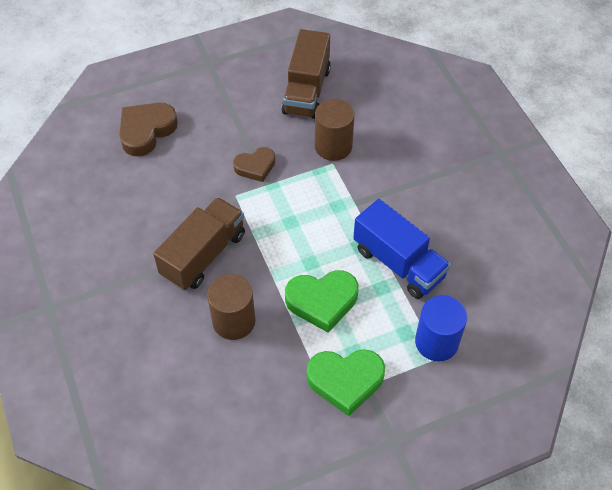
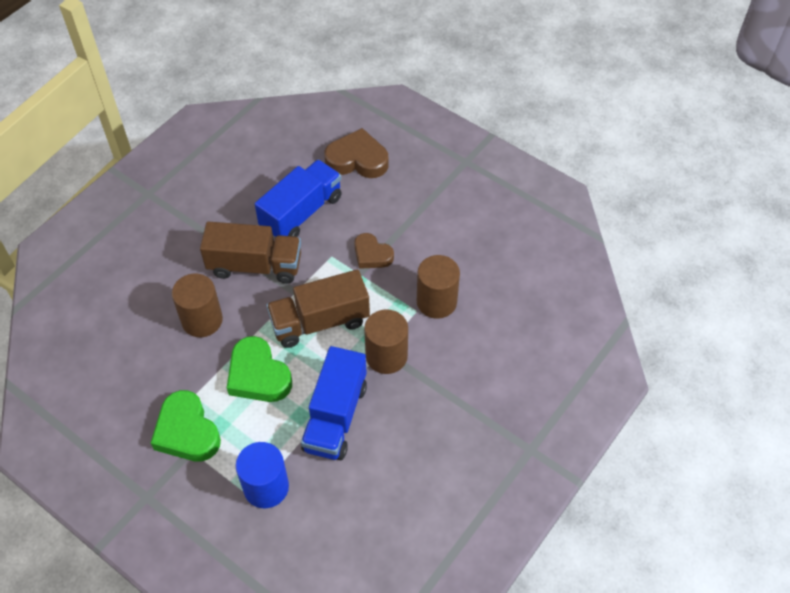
camera: 60 degrees right, 0 degrees up
(171, 196) = (301, 212): none -> blue truck
(306, 91) = (488, 249): brown truck -> brown truck (320, 322)
(362, 202) = (386, 356): none -> brown cylinder

